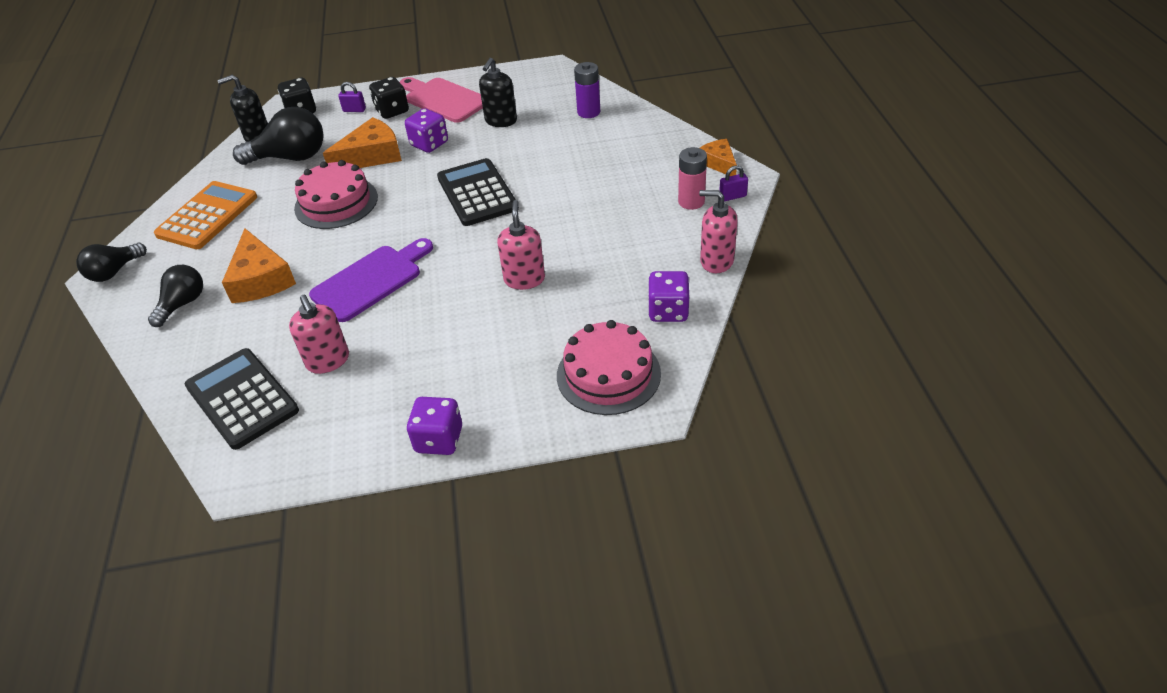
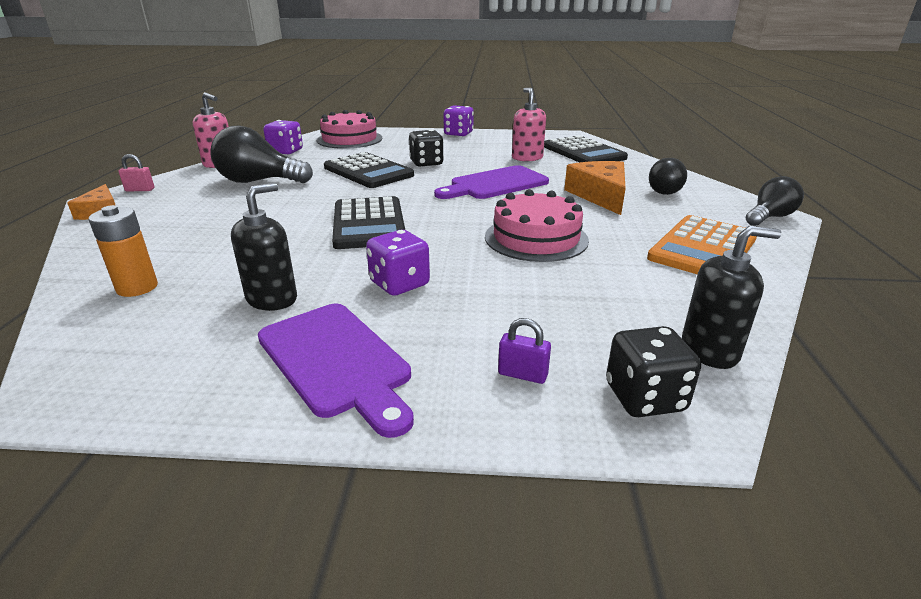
camera: 170 degrees left, 15 degrees down
(291, 157) = (622, 301): black light bulb -> black light bulb (259, 181)
(372, 156) = (489, 282): orange cheese -> none
(392, 111) = (445, 355): black dice -> black dice (426, 163)
(443, 99) = (337, 361): pink cutting board -> purple cutting board
(524, 279) = (368, 171): pink soap dispenser -> black calculator
(588, 112) = (137, 287): purple battery -> orange battery
(691, 202) = (179, 191): pink battery -> none
(732, 196) = (140, 190): purple padlock -> pink padlock

